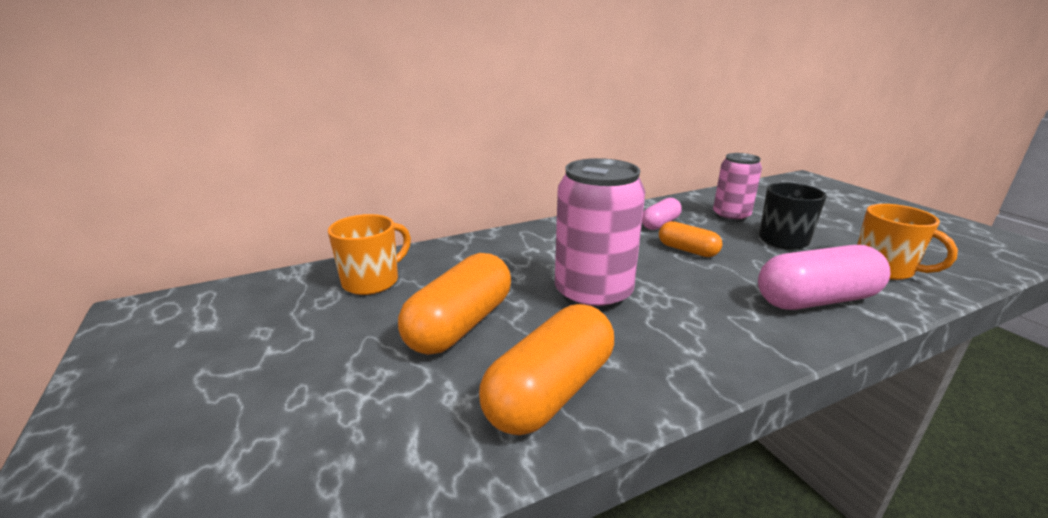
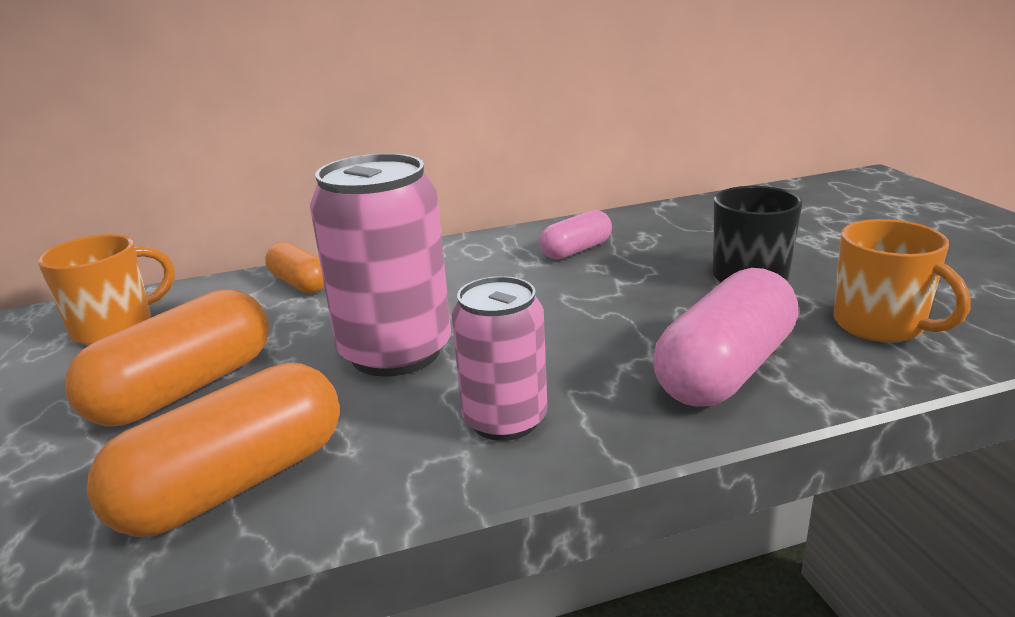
camera: 10 degrees right, 0 degrees up
(687, 250) = (586, 291): orange capsule -> orange capsule (300, 283)
(731, 216) = (696, 239): pink can -> pink can (505, 420)
(815, 300) = (725, 370): pink capsule -> pink capsule turned 45 degrees counterclockwise

